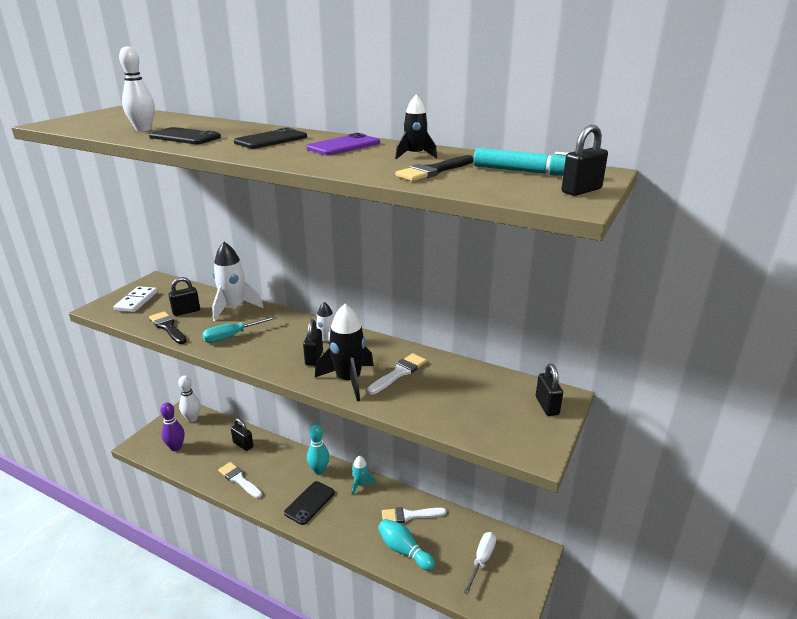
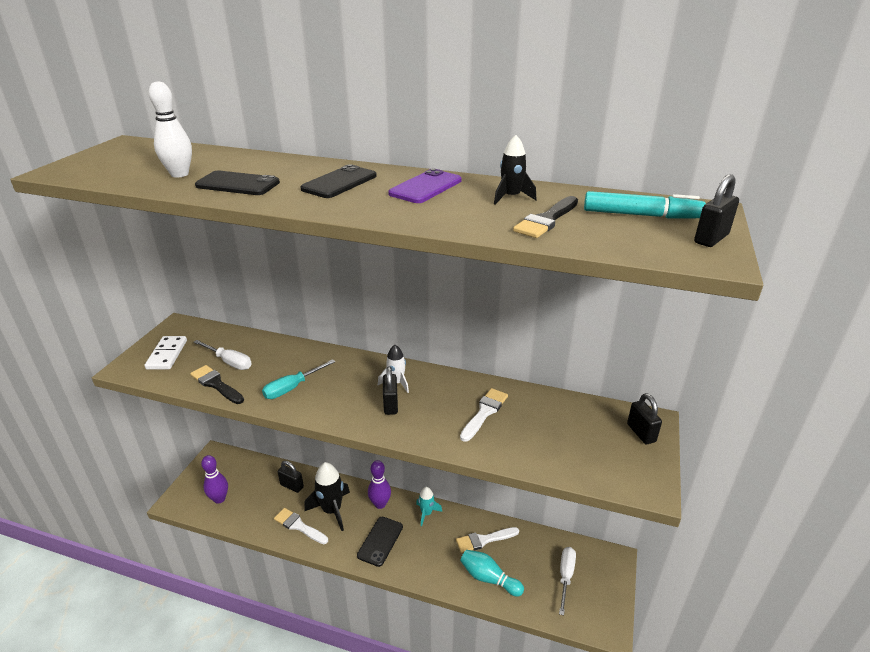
camera: 10 degrees left, 5 degrees up
(186, 311) = (229, 362): black padlock -> white screwdriver
(192, 418) = (227, 463): white bowling pin -> none
(234, 308) = (281, 352): white rocket -> none
(319, 470) = (380, 504): turquoise bowling pin -> purple bowling pin
(348, 380) = (436, 427): black rocket -> black rocket (332, 510)

